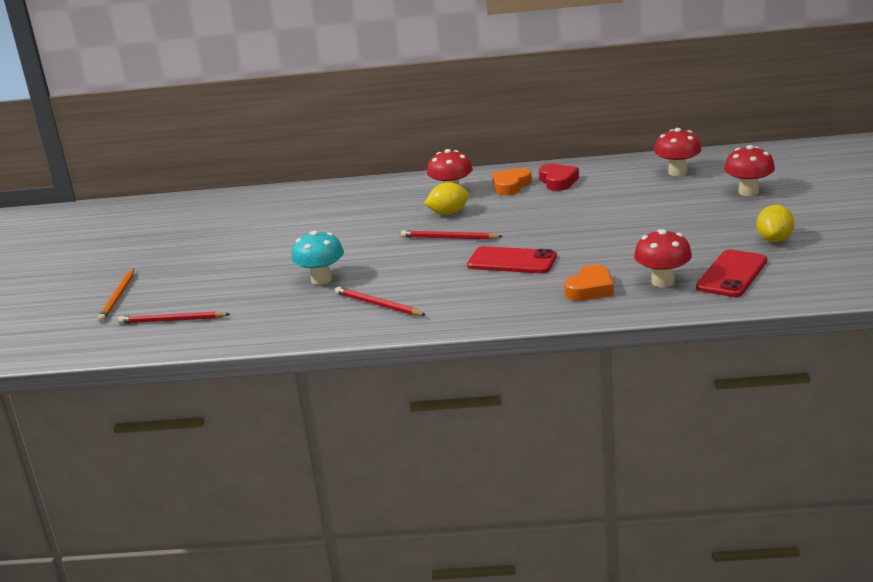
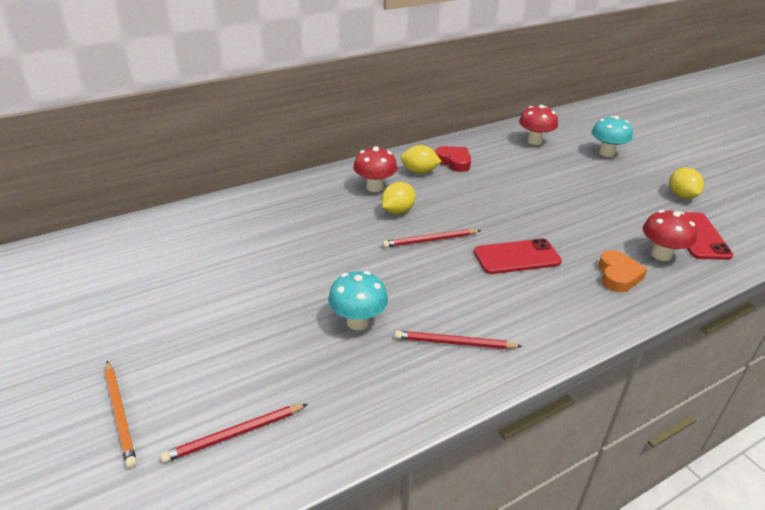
camera: 35 degrees left, 10 degrees up
(511, 186) = (419, 172): orange heart -> yellow lemon
(748, 192) = (606, 153): red mushroom -> turquoise mushroom

